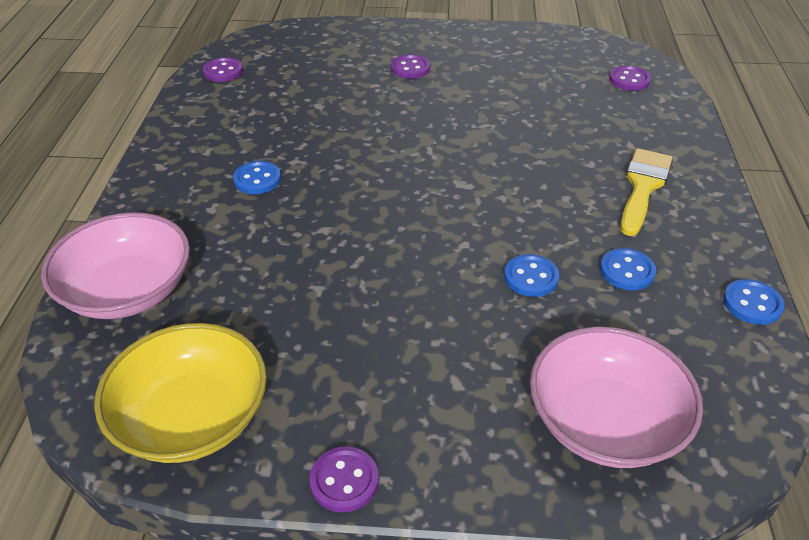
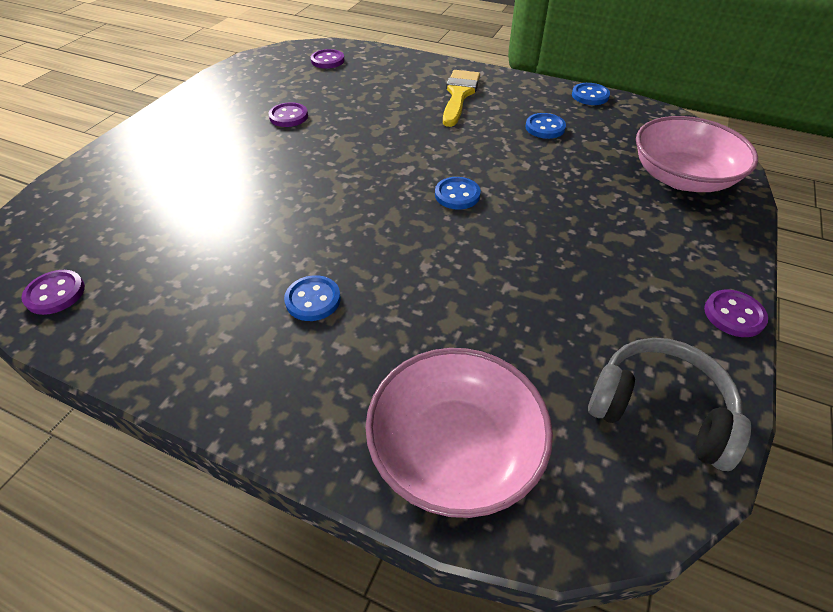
camera: 70 degrees left, 5 degrees up
(192, 417) = (660, 409): yellow bowl -> grey headphones
(410, 68) = (203, 154): purple button -> purple button (288, 116)
(531, 277) = (536, 168): blue button -> blue button (457, 195)
(643, 186) = (459, 95): yellow brush -> yellow brush turned 60 degrees clockwise

